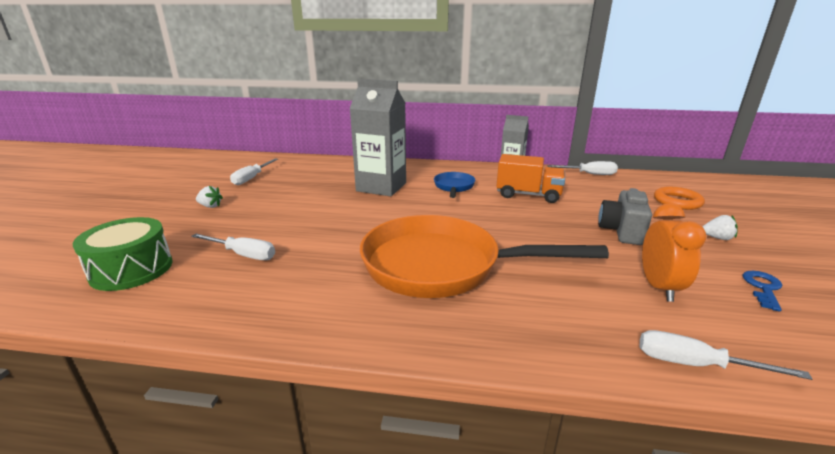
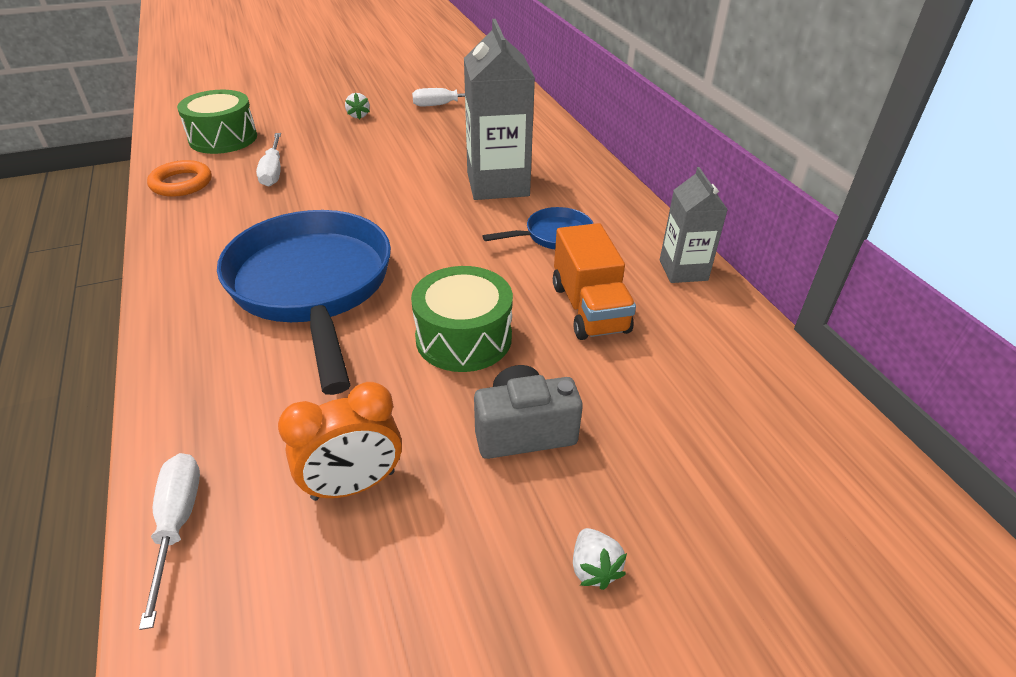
camera: 60 degrees right, 15 degrees up
(441, 266) = (313, 287): orange pan -> blue pan
(535, 229) = (463, 338): none -> green drum
(589, 174) = (774, 362): white screwdriver -> none
(677, 202) = (744, 505): orange ring -> orange ring (181, 183)
(763, 288) = (416, 624): blue key -> none

